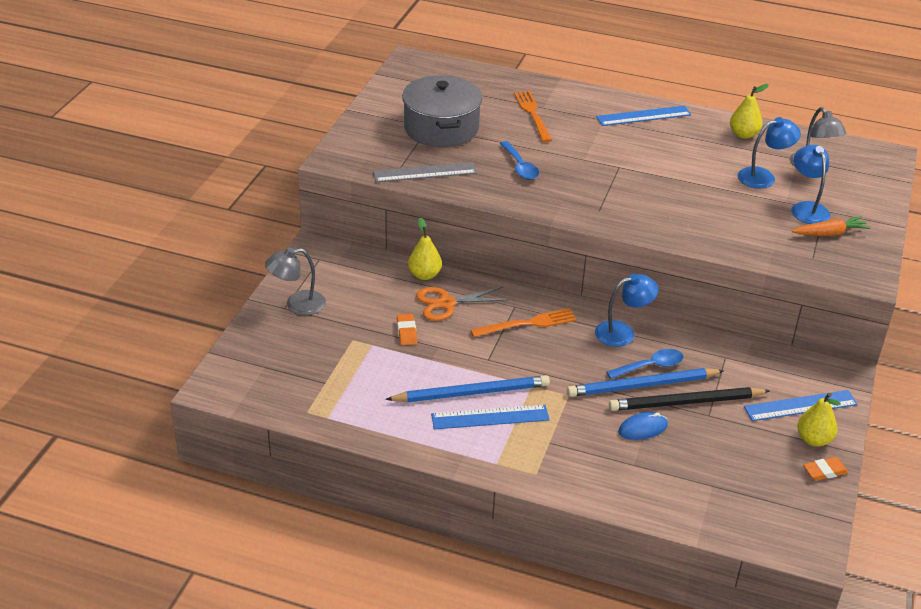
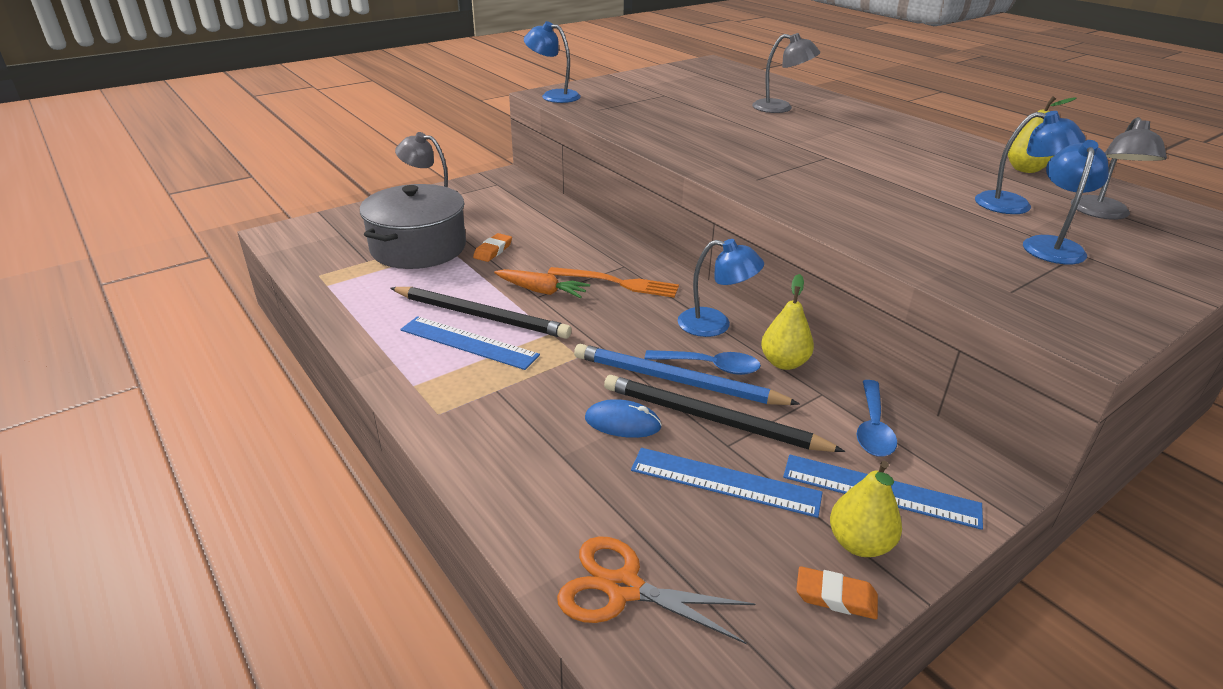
camera: 35 degrees right, 5 degrees down
(342, 160) = (553, 96): none -> blue lamp
(424, 275) = (570, 219): yellow pear -> yellow pear (784, 363)
(425, 172) = (613, 117): grey ruler -> none
(441, 128) = (675, 98): grey pot -> grey pot (418, 248)
(446, 303) = (560, 243): orange scissors -> orange scissors (623, 588)
(471, 393) = (481, 316): blue pencil -> black pencil
(520, 167) = (714, 133): blue spoon -> blue spoon (873, 428)
(532, 114) = (780, 108): orange fork -> grey lamp
(643, 116) = (907, 132): blue ruler -> blue ruler (725, 482)
(830, 233) = (1067, 276): orange carrot -> orange carrot (541, 291)

